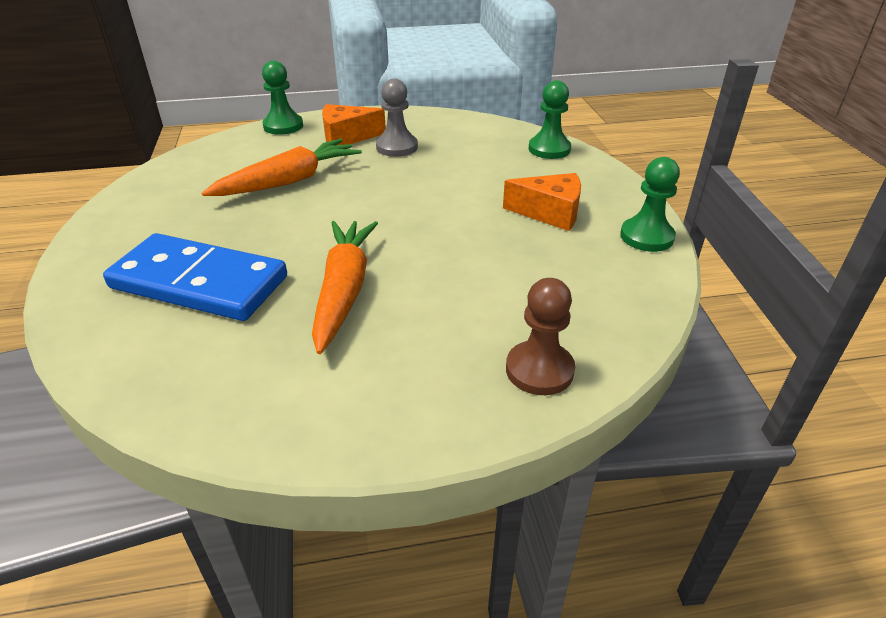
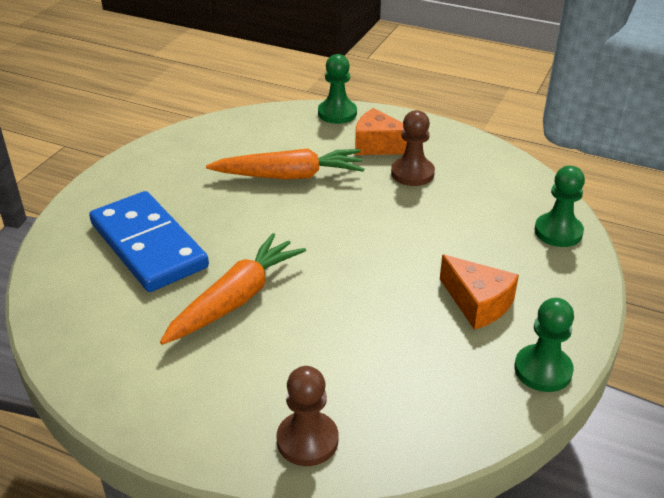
camera: 35 degrees right, 0 degrees up
(397, 147) = (412, 173): grey pawn -> brown pawn

